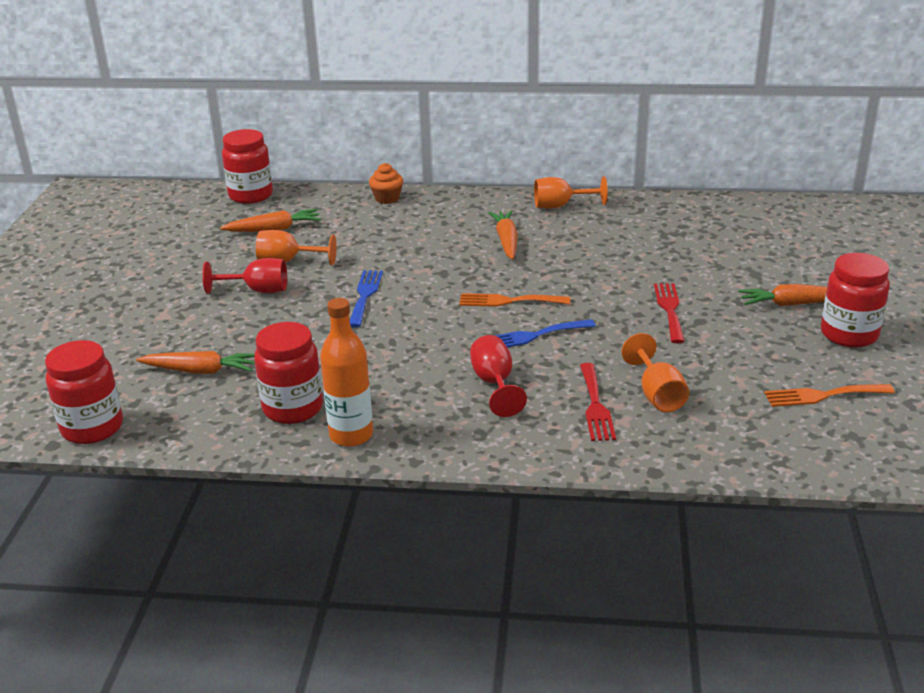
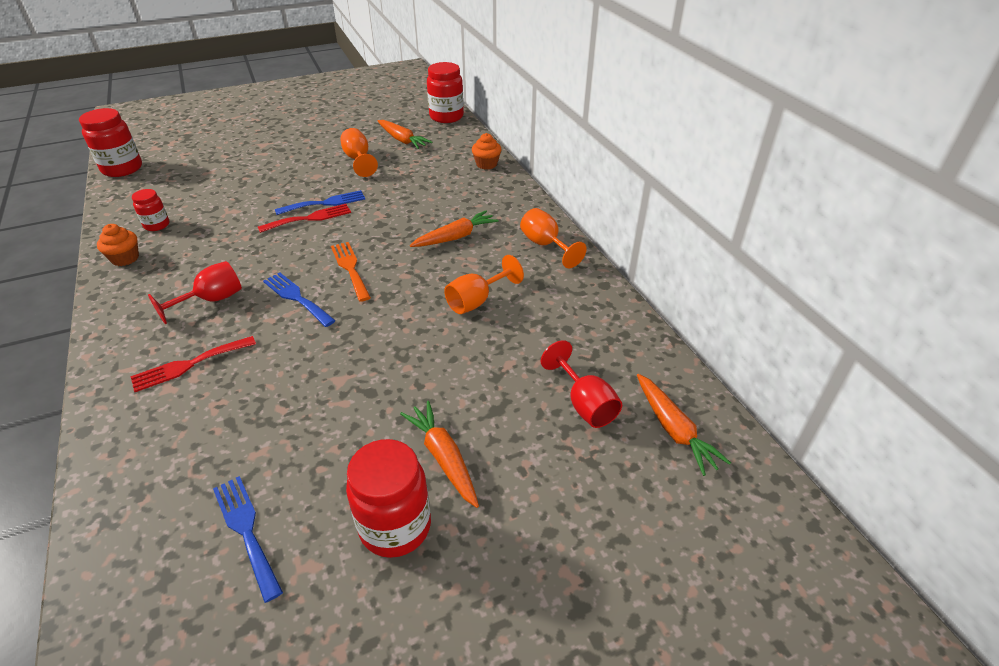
camera: 60 degrees right, 10 degrees up
(200, 371) = (197, 178): orange carrot -> orange carrot (673, 429)
(258, 290) = (311, 163): red goblet -> red goblet (585, 404)
(293, 408) = (157, 225): red jar -> red jar, size x0.56
(351, 435) = (125, 258): orange bottle -> orange cupcake
(657, 395) = (217, 398): orange goblet -> orange goblet (476, 301)
(669, 310) = (382, 365): red fork -> red fork (310, 218)
(823, 395) = (246, 530): orange fork -> blue fork

